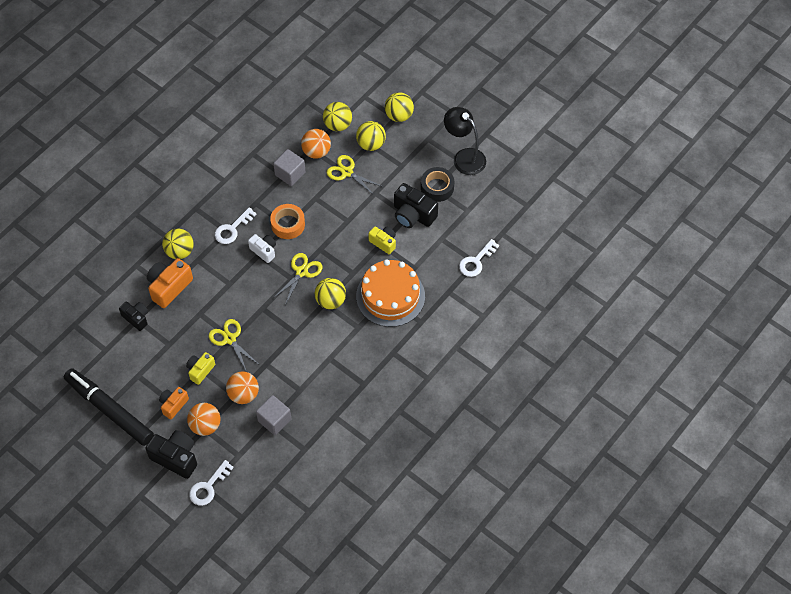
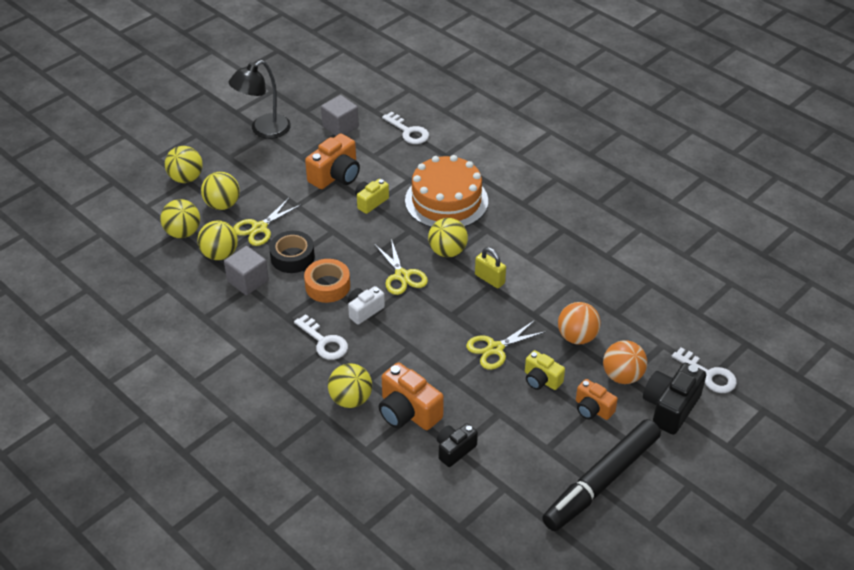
camera: 85 degrees left, 15 degrees down
(274, 420) = (613, 309): grey cube -> grey cube (340, 127)
(301, 272) = (402, 276): yellow scissors -> yellow scissors turned 150 degrees counterclockwise
(302, 332) = (489, 279): none -> yellow padlock
(316, 152) = (220, 254): orange ball -> yellow ball
(413, 215) = (336, 175): black camera -> orange camera
(437, 187) = (301, 154): black tape -> black tape (292, 257)

